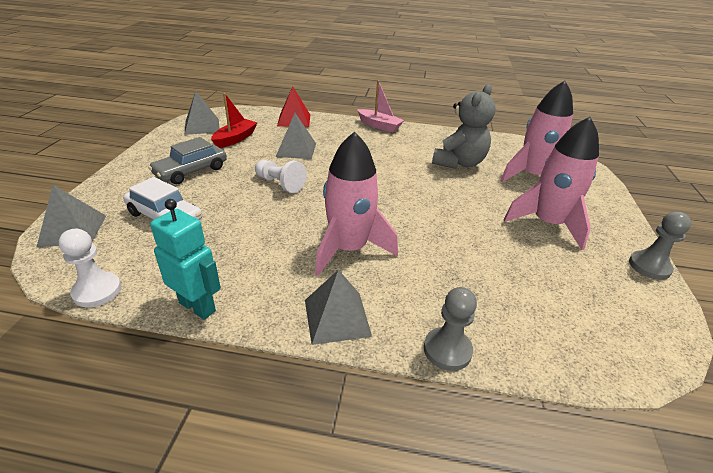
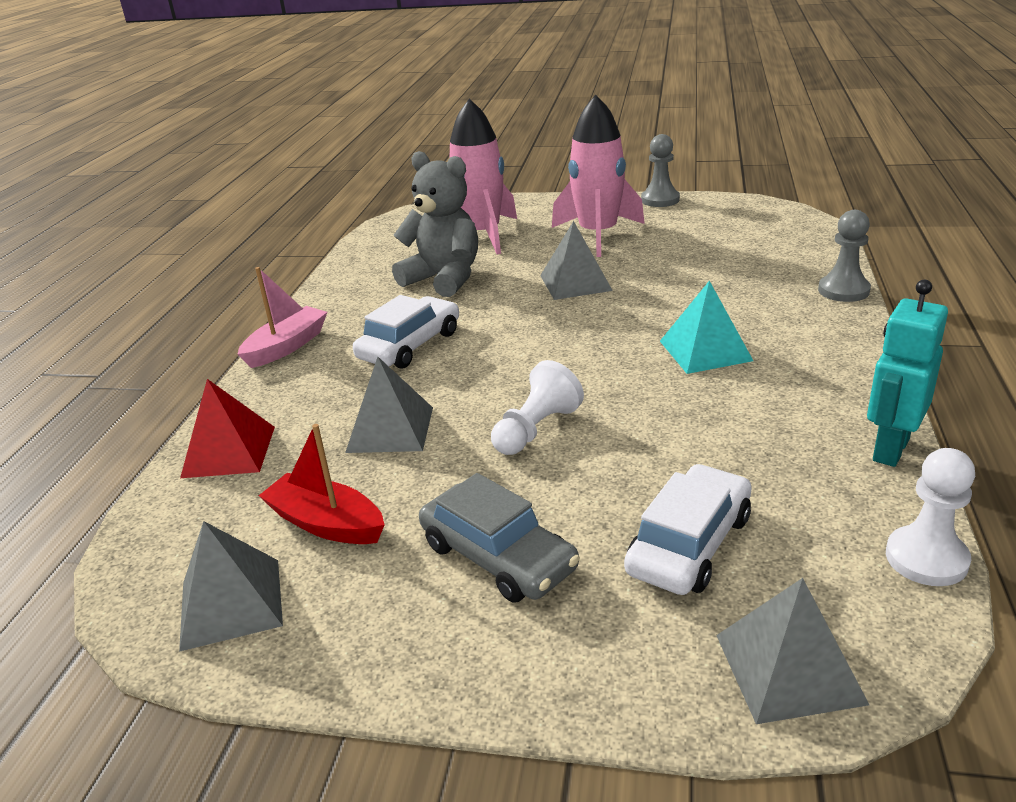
camera: 85 degrees left, 5 degrees down
(337, 317) = (839, 349): grey pyramid -> grey pyramid (575, 283)
(348, 249) = (705, 350): pink rocket -> turquoise pyramid
(375, 153) = (410, 345): none -> white car

